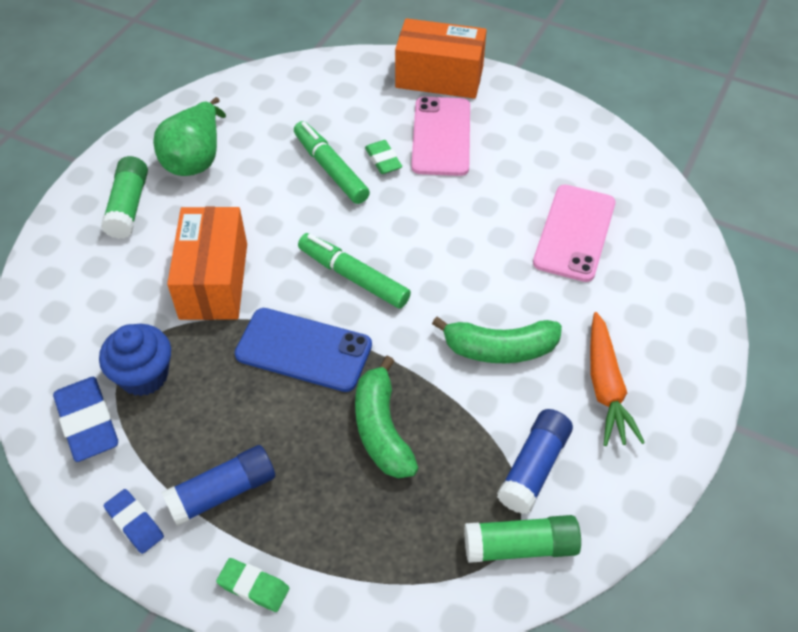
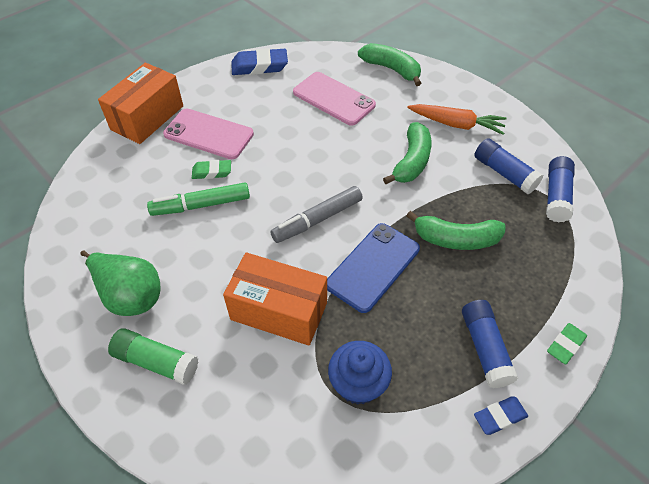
camera: 70 degrees left, 0 degrees up
(88, 423) = (393, 439): blue eraser -> blue eraser (259, 66)
(353, 277) = (317, 220): green marker -> grey marker
(520, 546) = (556, 196): green glue stick -> blue glue stick
(680, 280) = (391, 69): none -> green banana

